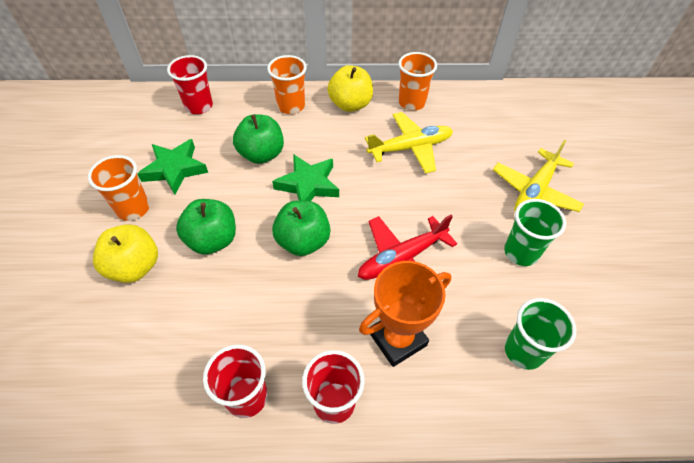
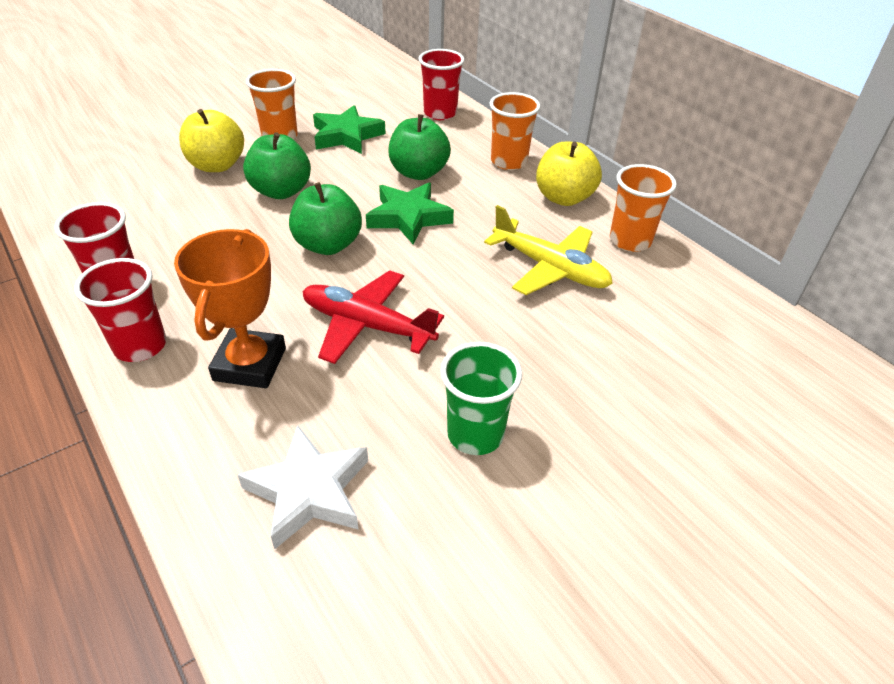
camera: 55 degrees right, 10 degrees down
(397, 339) = (250, 364): orange trophy -> orange trophy turned 75 degrees clockwise
(523, 351) = (308, 491): green cup -> white star
(534, 191) = (605, 413): yellow plane -> none

